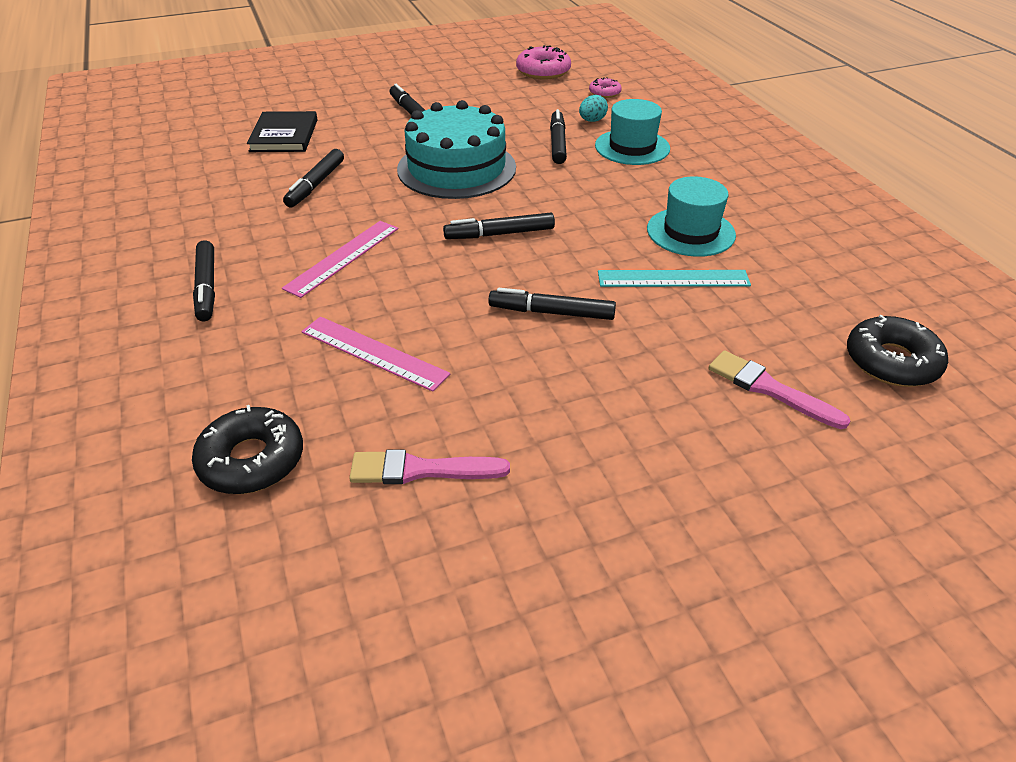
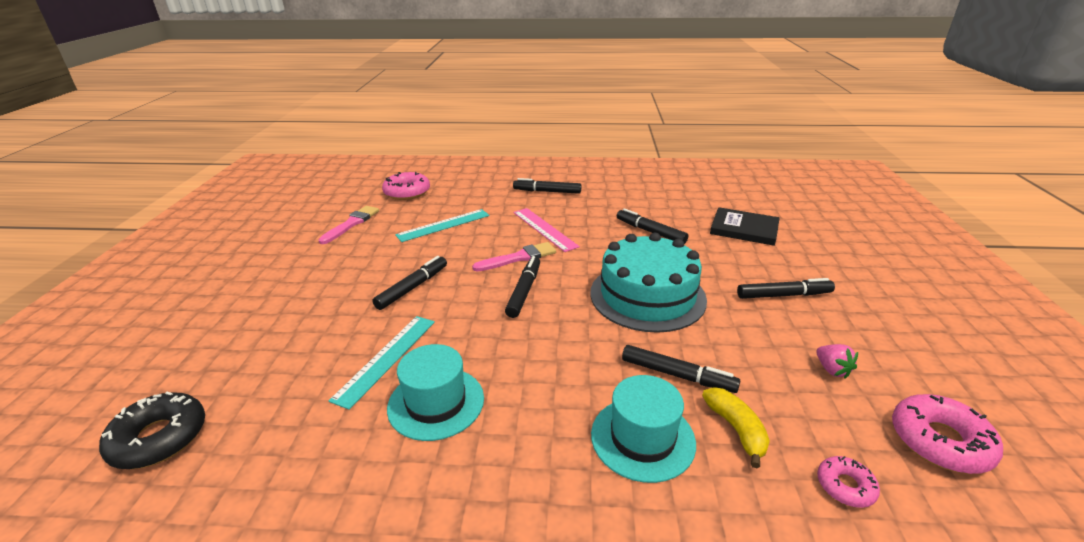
camera: 115 degrees right, 10 degrees down
(252, 460) = (407, 192): black donut -> pink donut
(373, 353) = (443, 225): pink ruler -> turquoise ruler
(501, 96) = (832, 370): none -> pink strawberry
(592, 121) = (736, 429): turquoise egg -> yellow banana
(770, 389) = (237, 351): pink brush -> pink brush (518, 258)

